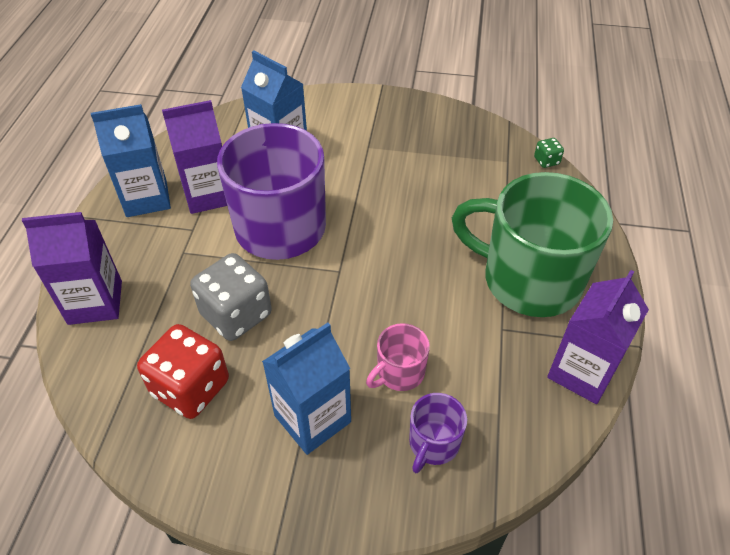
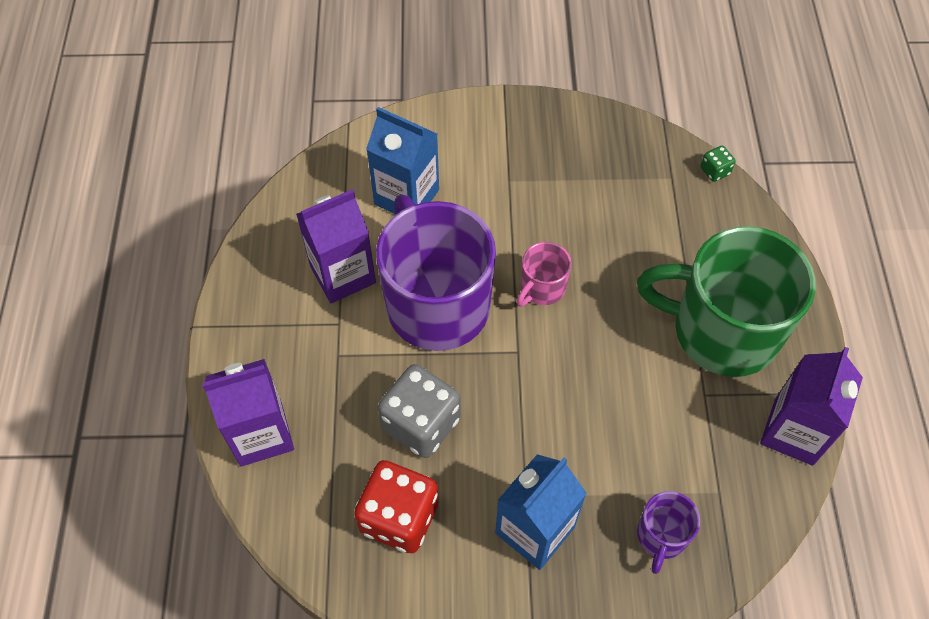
camera: 10 degrees left, 10 degrees up
(146, 198) = (272, 290): blue carton -> none
(399, 372) = (610, 463): pink mug -> pink mug (542, 288)

